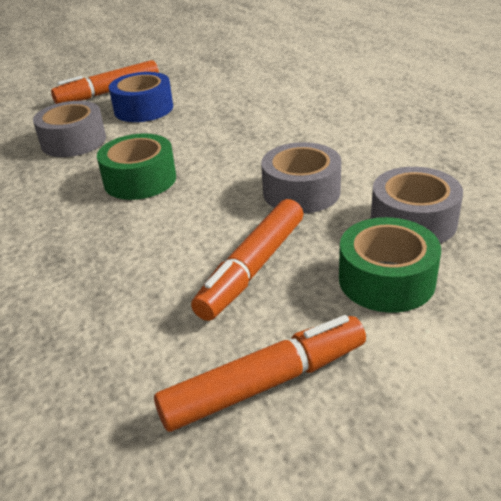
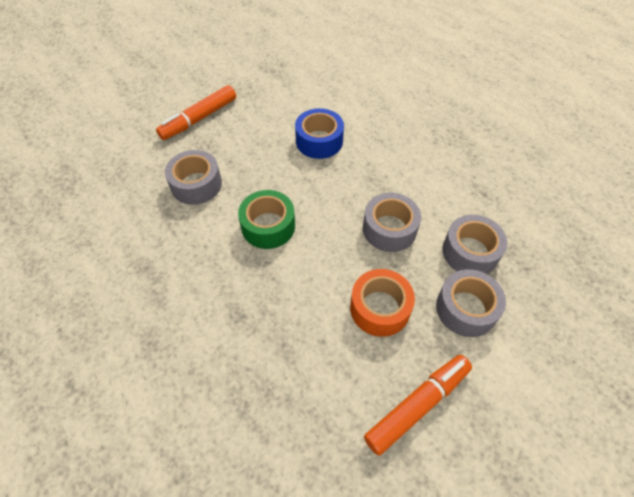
camera: 15 degrees left, 20 degrees up
(143, 109) = (237, 140): blue tape -> blue tape (319, 141)
(253, 268) = (380, 308): orange marker -> orange tape
(386, 280) = (466, 309): green tape -> grey tape

